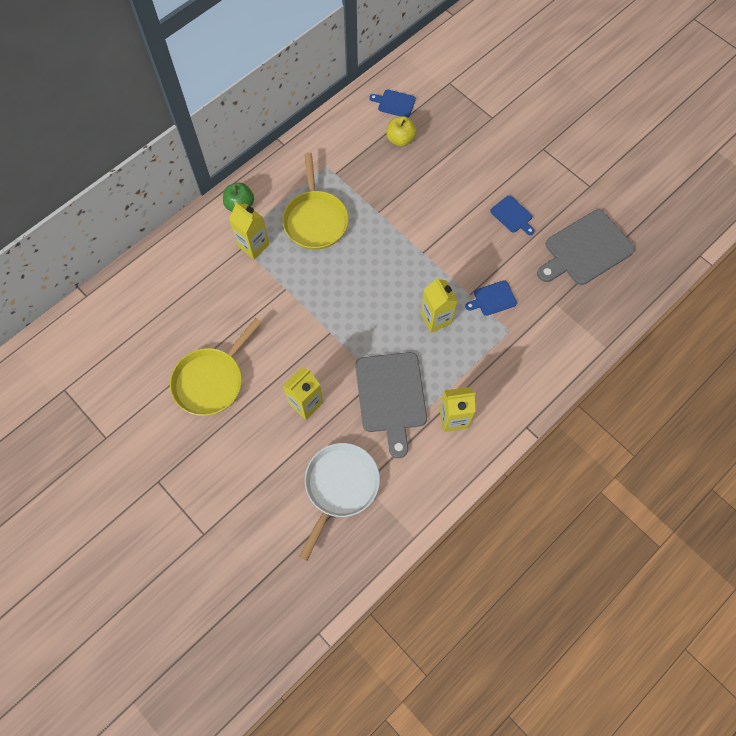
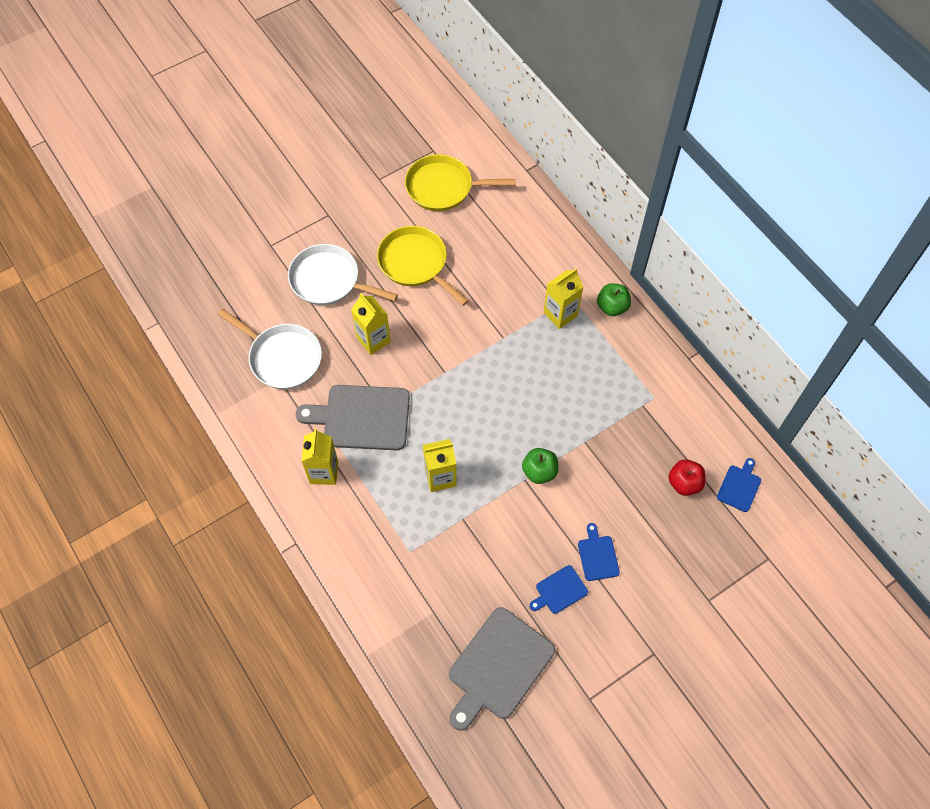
camera: 100 degrees right, 5 degrees down
(242, 461) = (329, 280): none -> white pan
(315, 220) = (583, 376): yellow pan -> yellow pan (443, 187)
(400, 139) = (684, 483): yellow apple -> red apple
(413, 242) = (539, 471): none -> green apple
(492, 299) = (453, 542): blue cutting board -> blue cutting board (597, 555)
(585, 249) = (498, 667): grey cutting board -> grey cutting board turned 120 degrees counterclockwise

